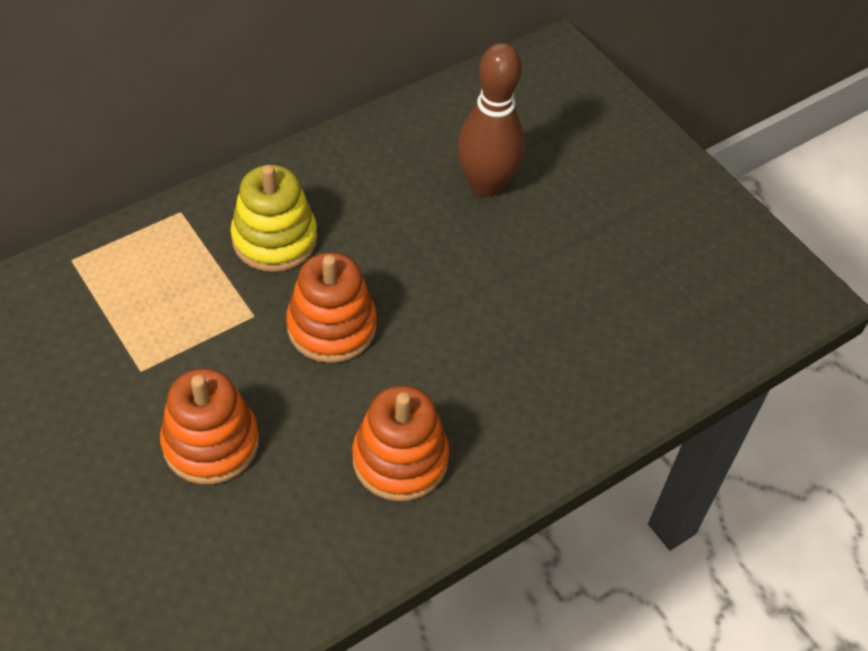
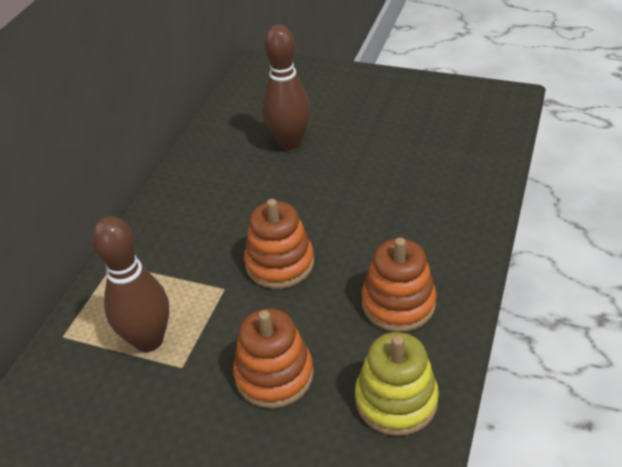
camera: 30 degrees left, 10 degrees down
(138, 320) = (148, 340): none -> brown bowling pin
(274, 239) = (193, 241): yellow stacking toy -> yellow stacking toy (396, 400)

